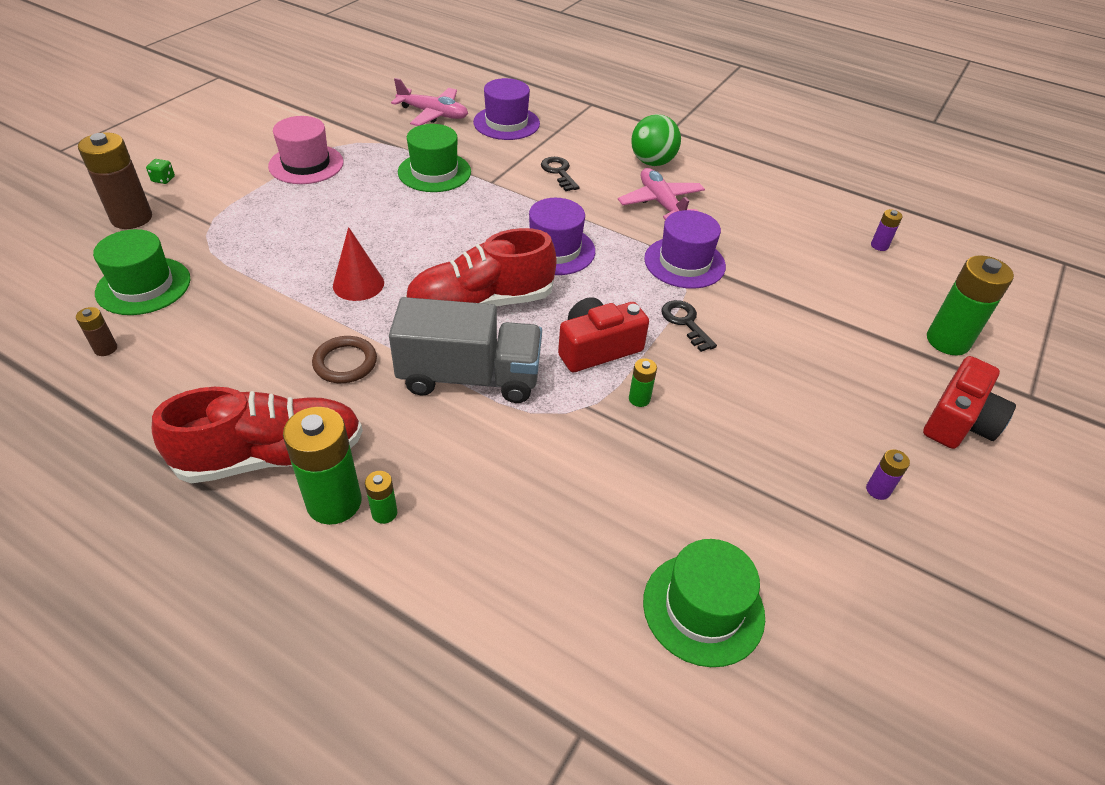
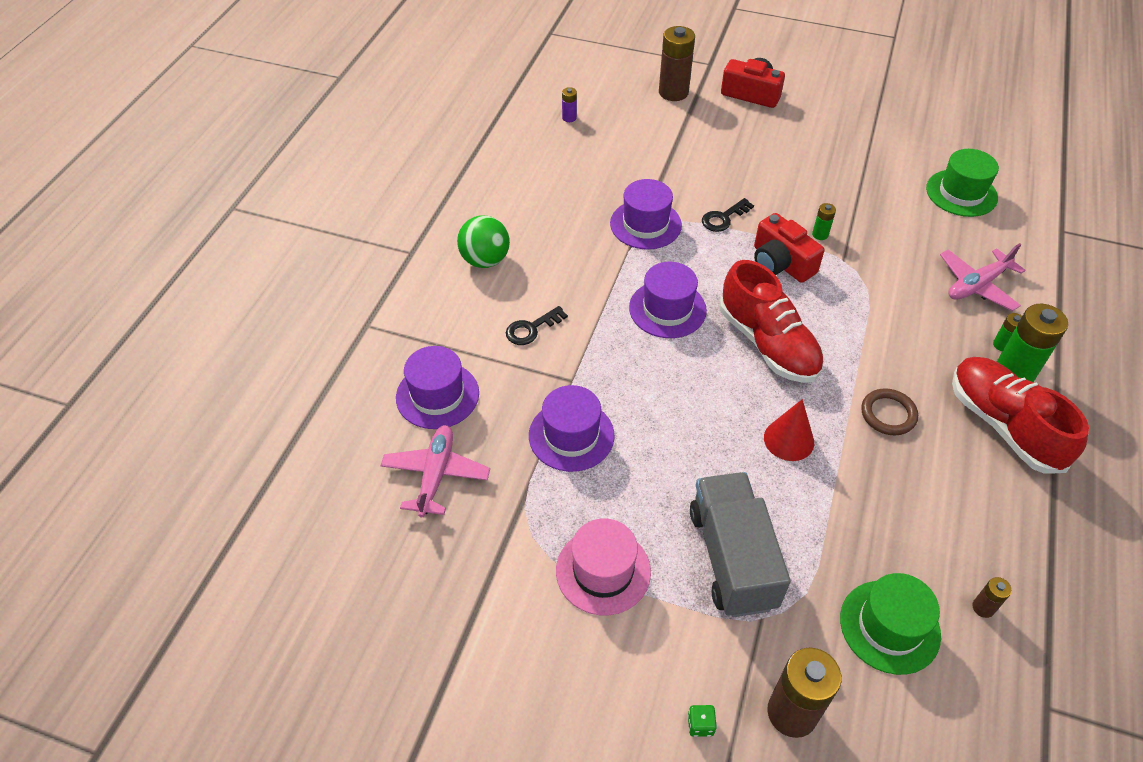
camera: 100 degrees left, 5 degrees up
(434, 172) = (571, 435): green hat -> purple hat
(469, 377) = (855, 331): grey truck -> grey truck (732, 558)
(661, 203) = (559, 247): pink plane -> pink plane (977, 285)
(878, 490) = (831, 128): purple battery -> none
(947, 341) = (673, 92): green battery -> brown battery

